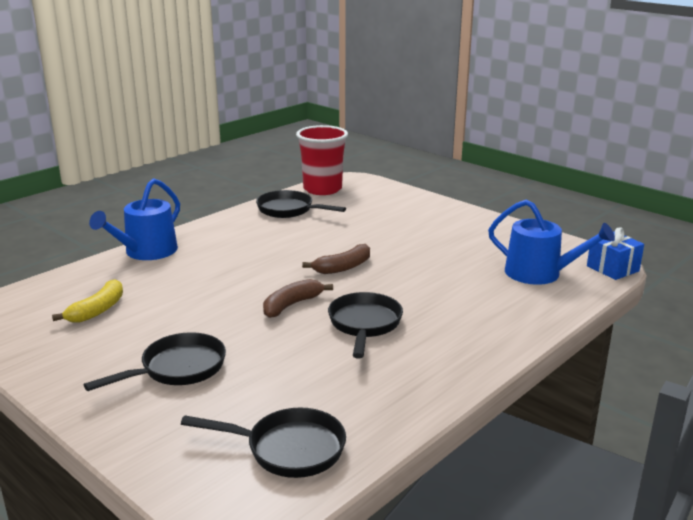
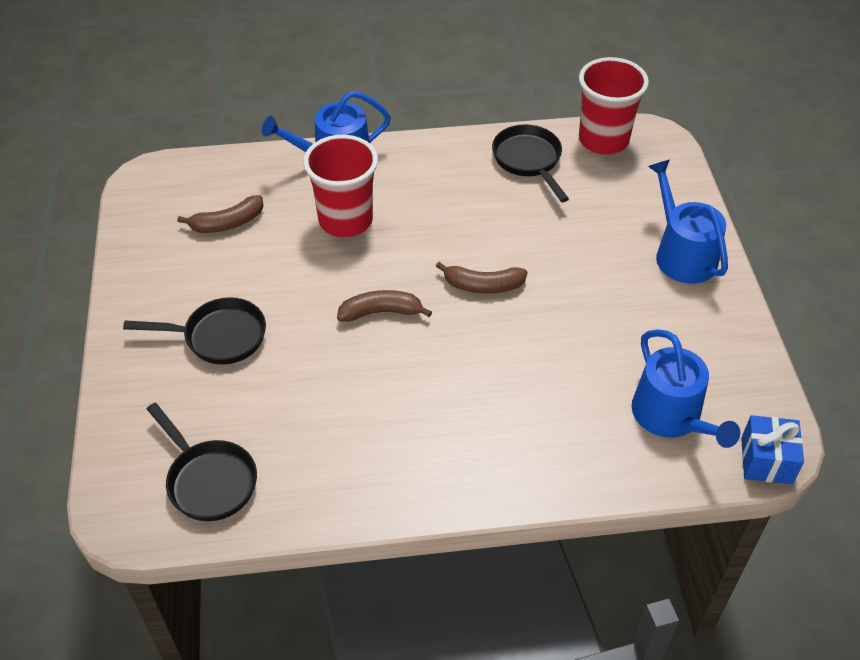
camera: 40 degrees right, 25 degrees up
(97, 310) = (227, 223): yellow banana -> brown banana
(198, 275) = (345, 220): none -> red cup
(364, 325) = (413, 379): black pan -> none
(438, 214) = (682, 254): none -> blue watering can

